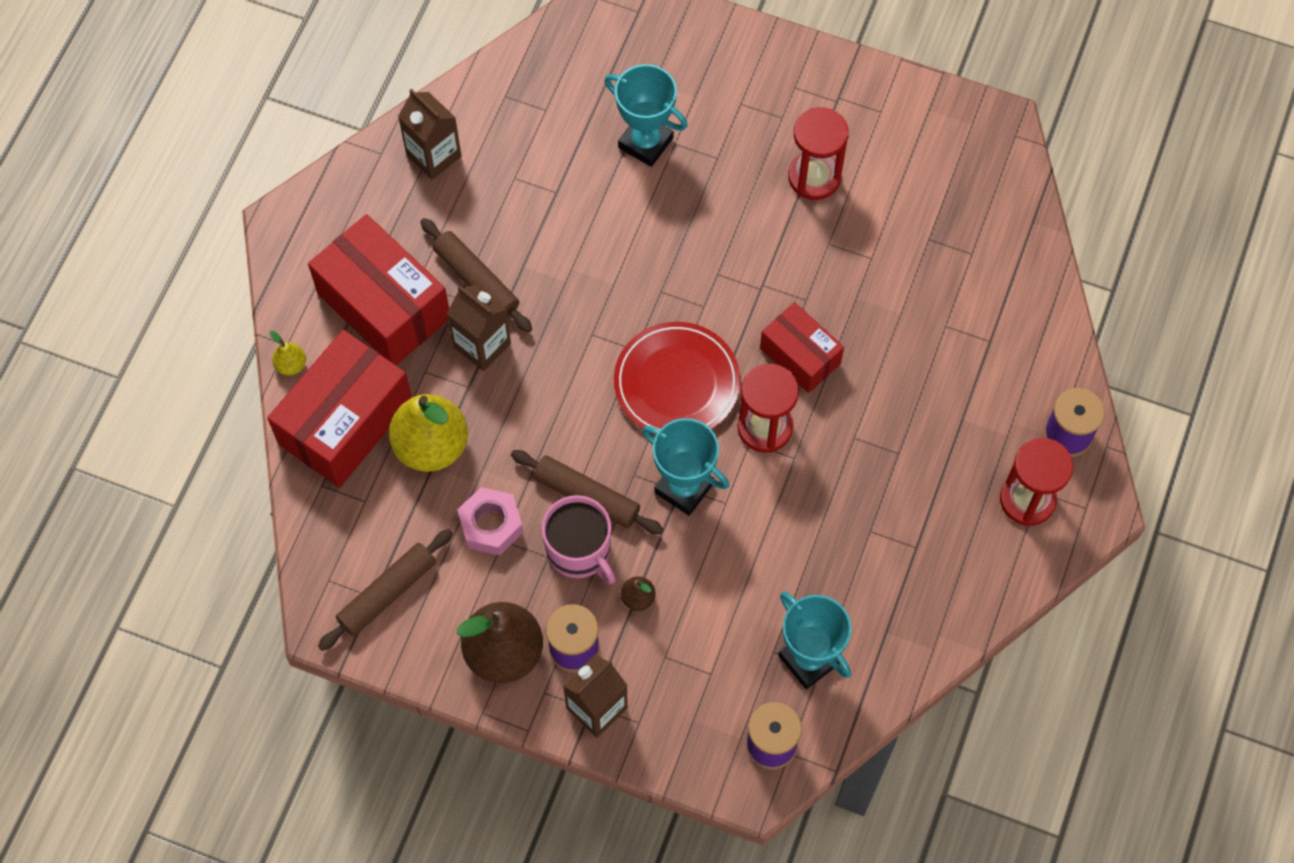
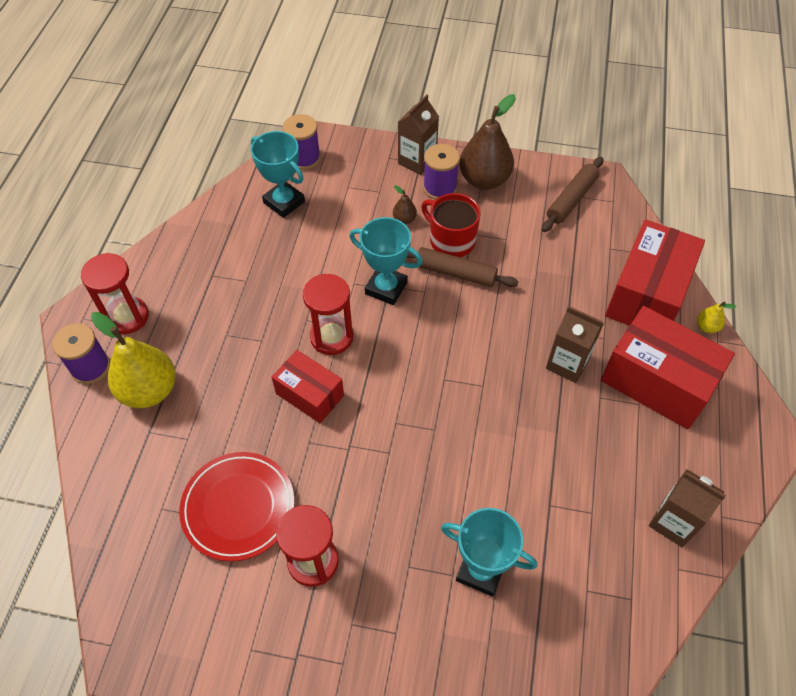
camera: 170 degrees right, 10 degrees down
(431, 446) = (578, 288): yellow pear -> yellow pear (149, 390)
(476, 280) = (591, 414): brown rolling pin -> none
(491, 525) = (517, 246): pink nut -> none
(579, 550) = (451, 240): pink mug -> red mug
(676, 383) = (406, 359): red plate -> red plate (238, 507)

